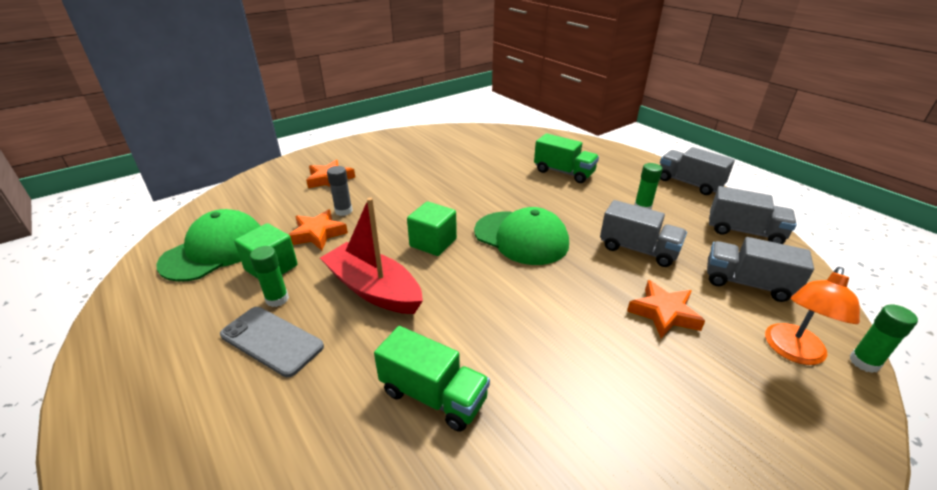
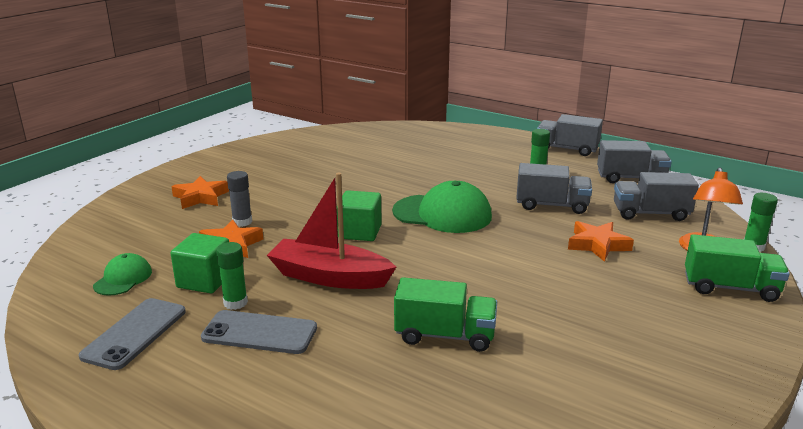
camera: 20 degrees left, 10 degrees down
(179, 312) = (135, 333): none -> grey phone
(214, 250) = (123, 279): green cap -> green cap, size x0.53
(563, 172) = (447, 156): green truck -> green truck (730, 288)

